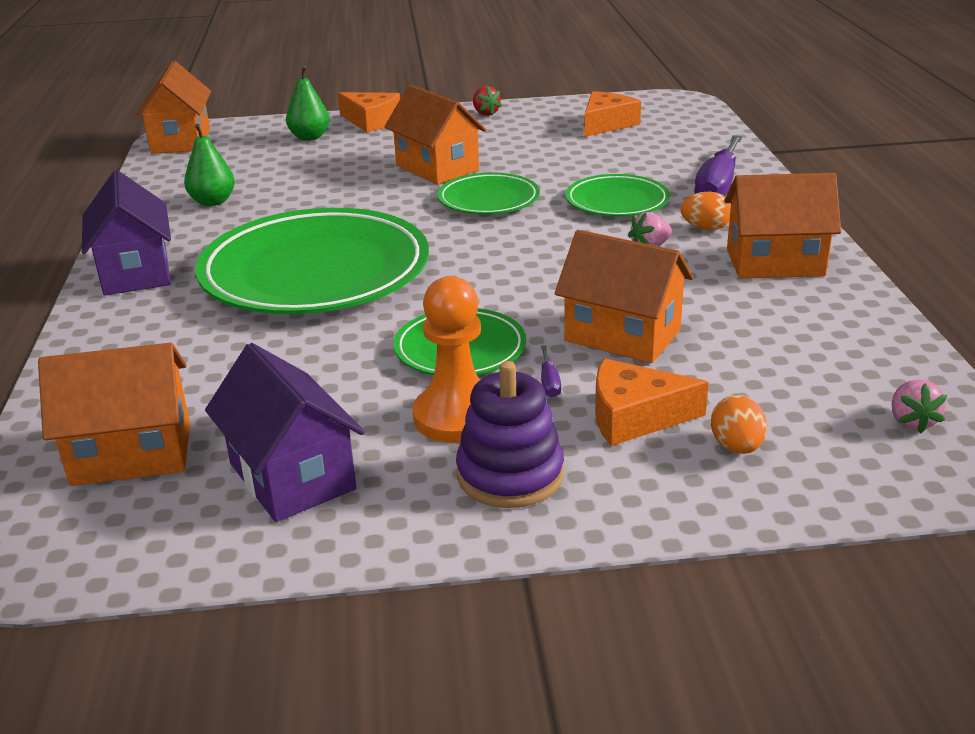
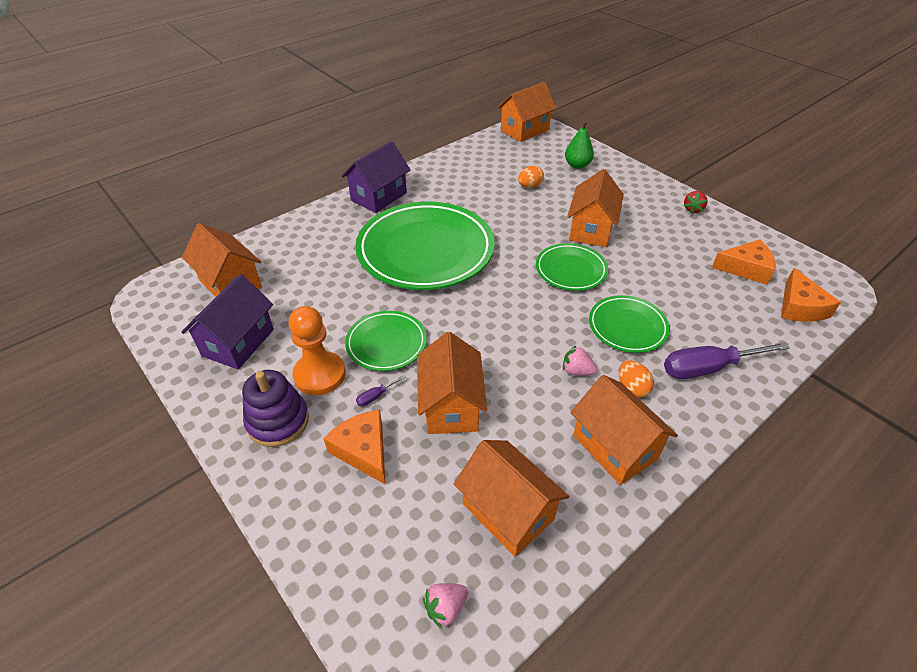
camera: 55 degrees right, 15 degrees up
(213, 202) = (468, 178): green pear -> none
(371, 121) = (625, 174): orange cheese -> orange cheese (800, 307)
(736, 447) = (358, 514): orange egg -> orange egg (529, 186)
(811, 346) = (508, 511): none -> orange house

